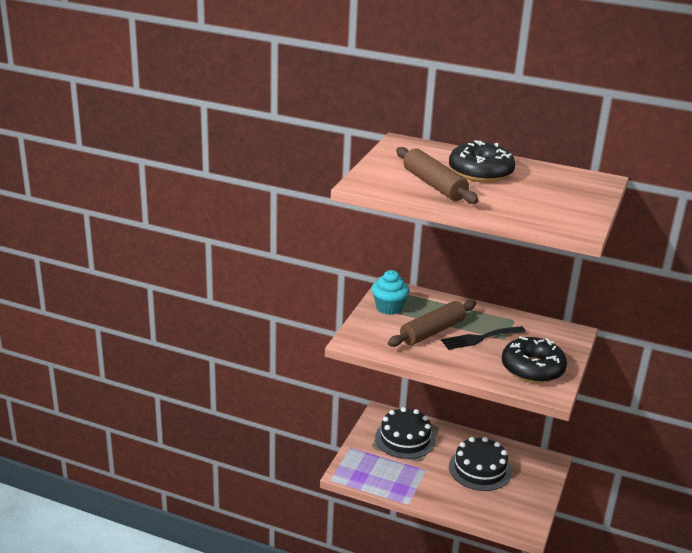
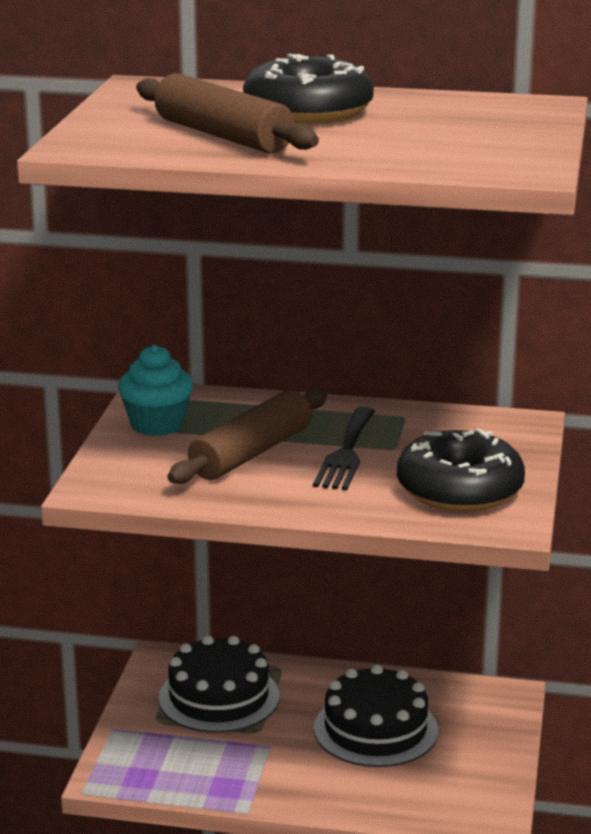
camera: 10 degrees left, 5 degrees down
(479, 338) = (346, 453): black fork -> black fork turned 45 degrees counterclockwise

